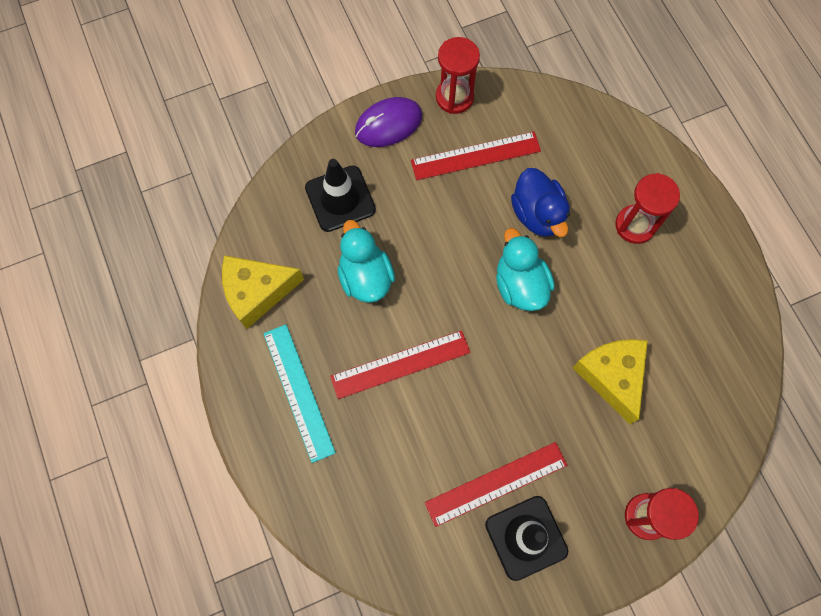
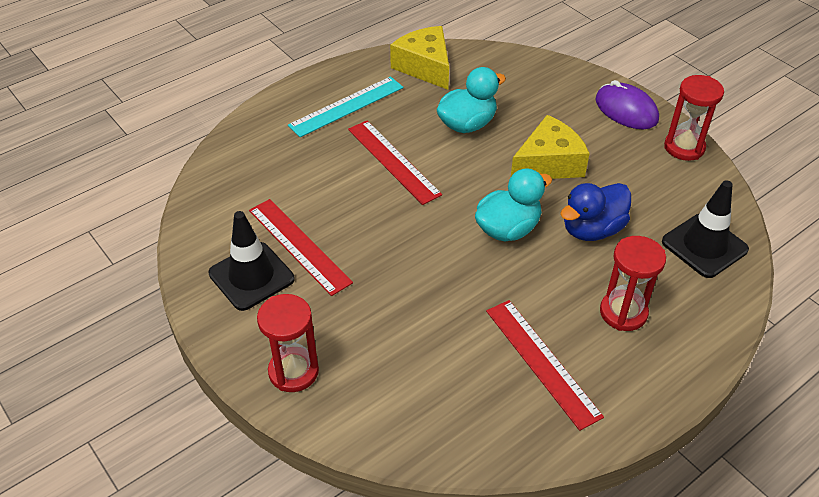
camera: 75 degrees right, 25 degrees down
(340, 199) = (534, 95): black traffic cone -> black traffic cone (704, 246)
(475, 156) = (630, 173): red ruler -> red ruler (542, 362)
(612, 376) = (438, 318): yellow cheese -> yellow cheese (548, 163)

